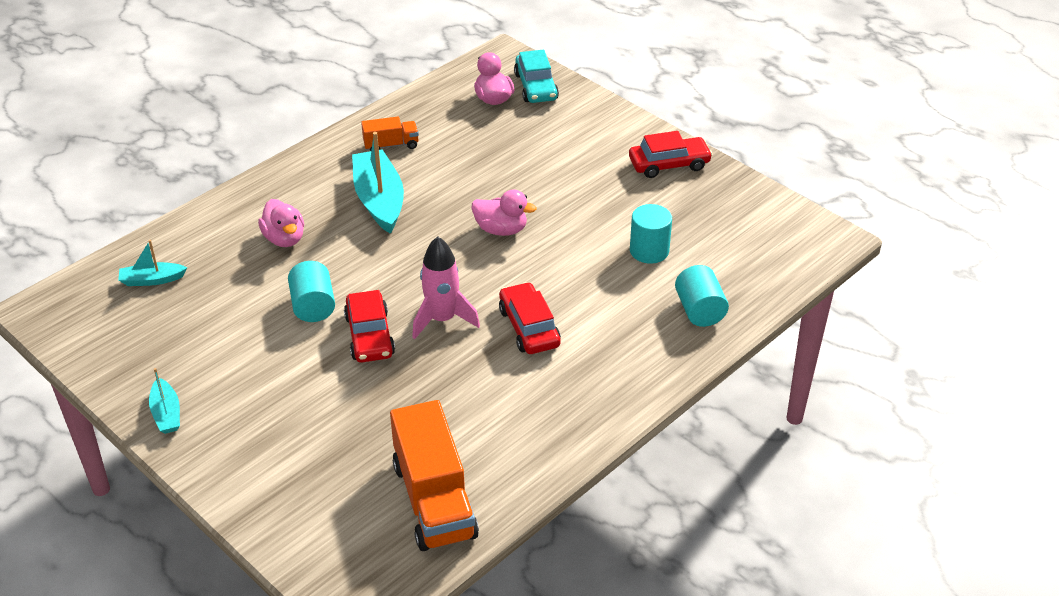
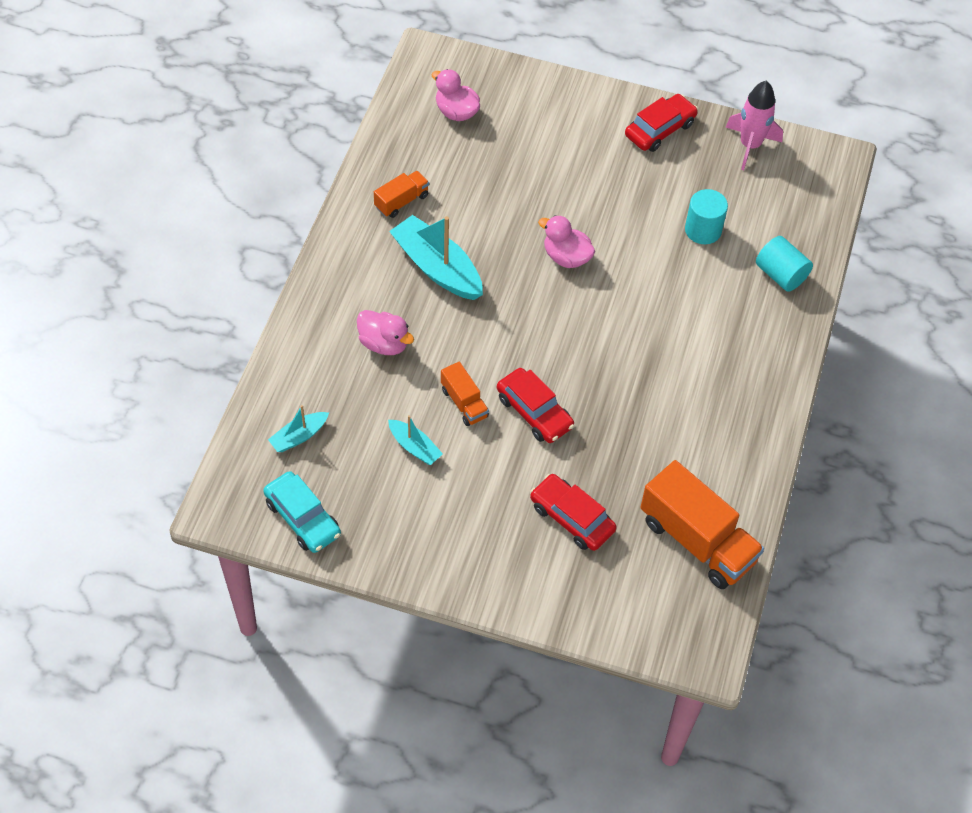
camera: 30 degrees left, 15 degrees up
(166, 413) = (423, 561): turquoise boat -> turquoise boat (414, 447)
(313, 306) = (464, 403): turquoise cylinder -> orange truck
(442, 319) = (583, 370): pink rocket -> pink rocket (750, 145)
(501, 230) = (566, 257): pink duck -> pink duck turned 135 degrees counterclockwise
(529, 327) = (658, 348): red car -> red car (572, 518)
(536, 87) = (485, 83): turquoise car -> turquoise car (302, 518)

